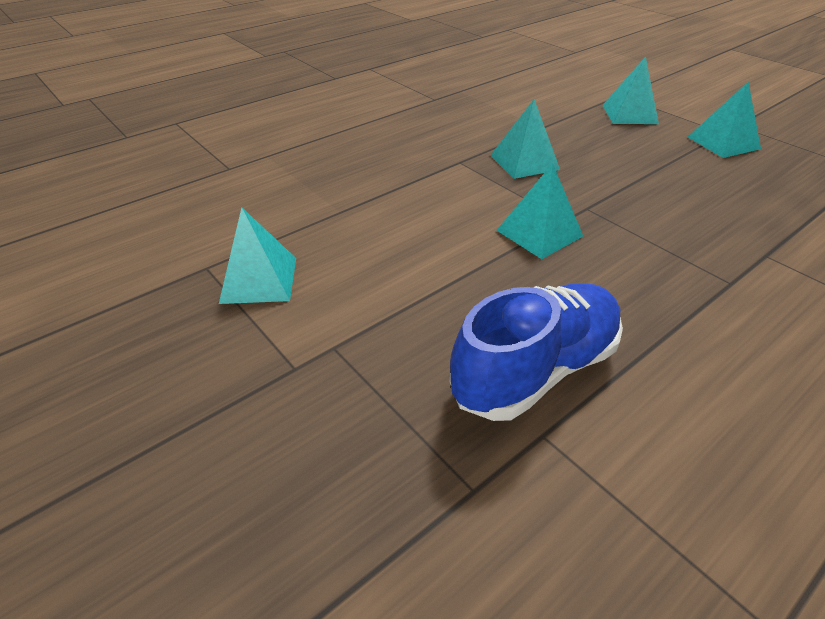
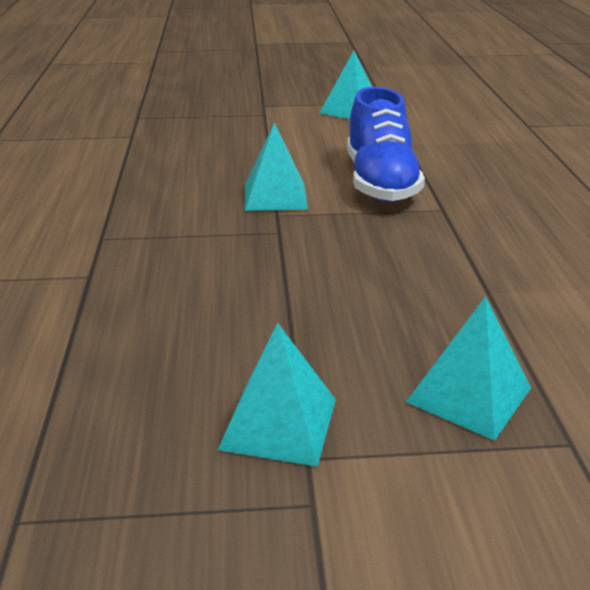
camera: 125 degrees right, 10 degrees down
(524, 162) = (403, 239): turquoise pyramid -> none
(535, 370) = (165, 147): blue shoe -> blue shoe (380, 182)

